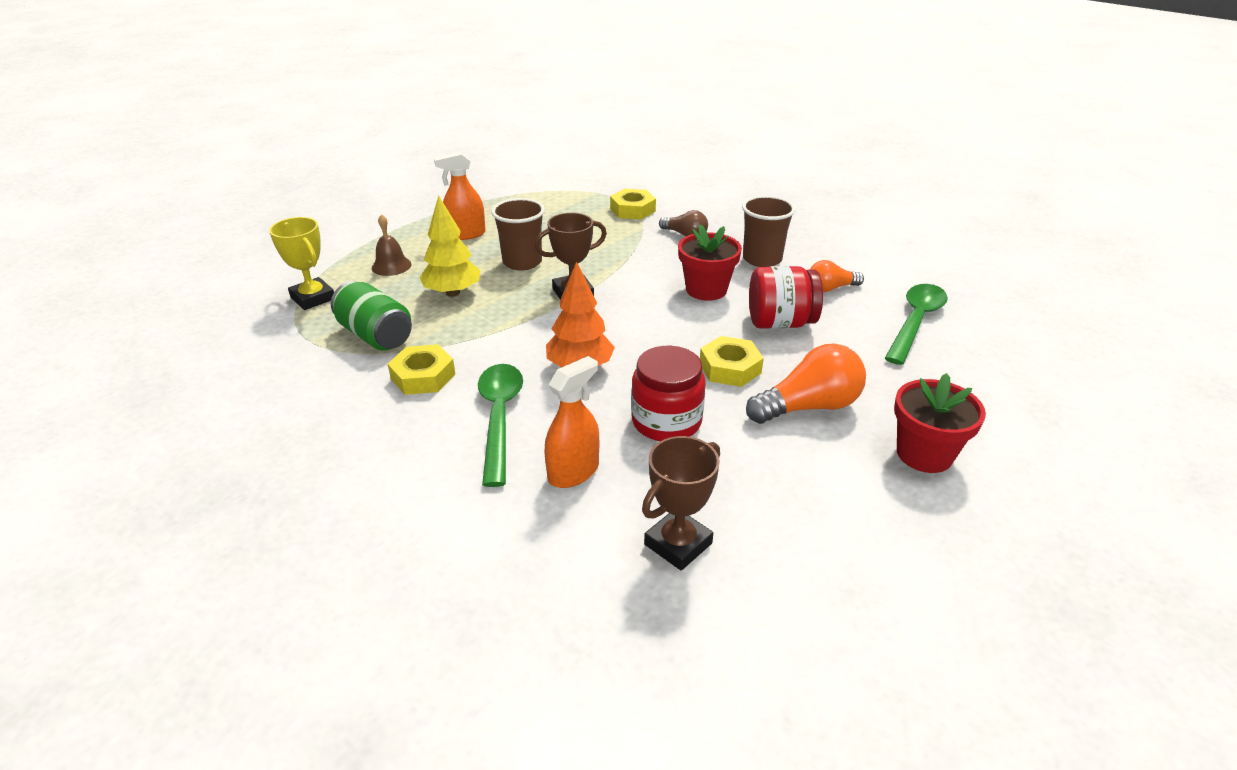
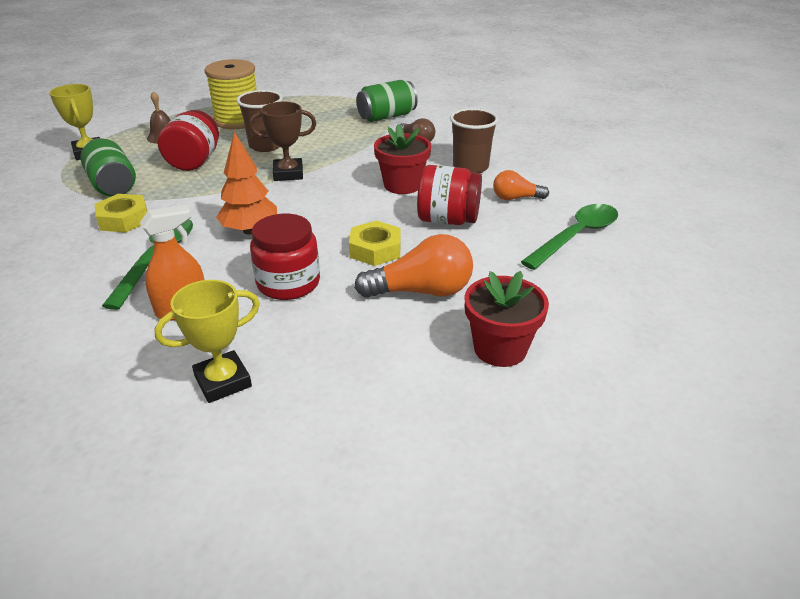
camera: 15 degrees right, 0 degrees up
(452, 293) = (194, 162): yellow tree -> red jar
(466, 234) = (238, 120): orange spray bottle -> yellow spool
(632, 210) = (387, 116): yellow nut -> green can
(678, 544) = (223, 381): brown trophy -> yellow trophy

